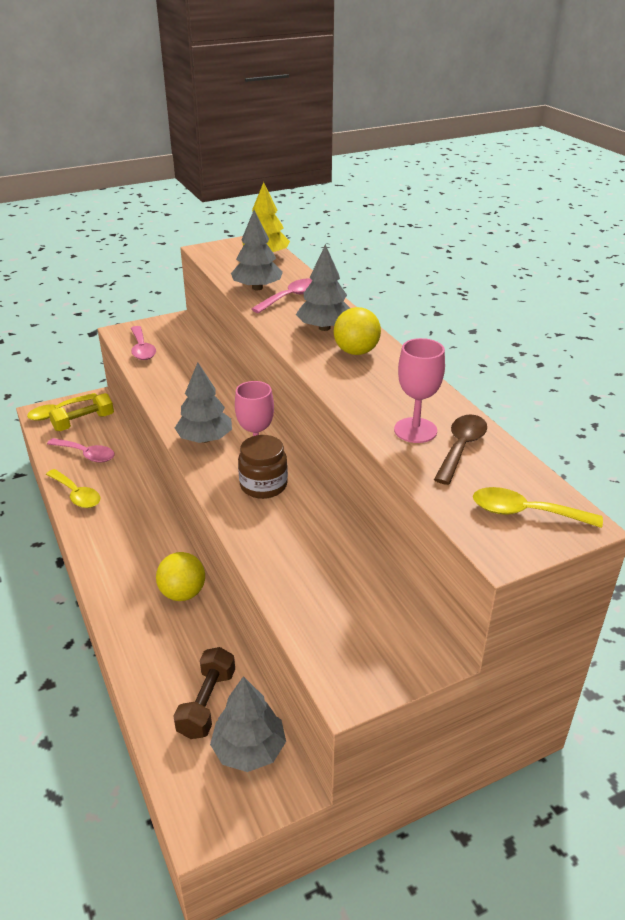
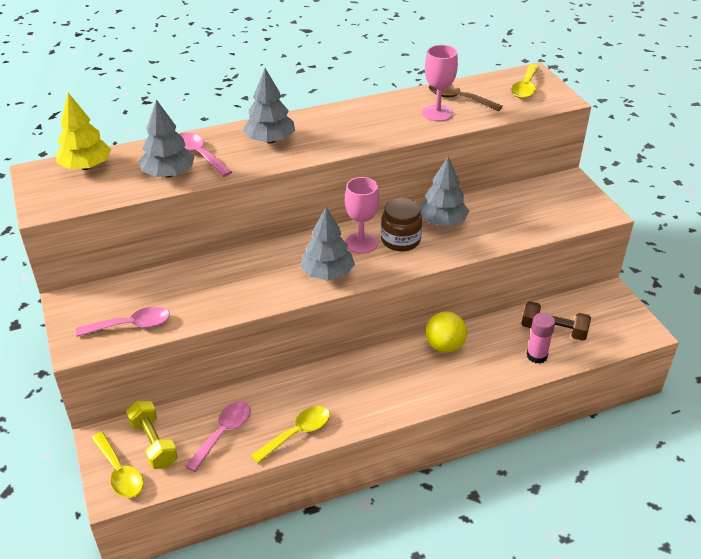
camera: 85 degrees left, 5 degrees up
(160, 681) = (536, 356): none -> pink glue stick
(249, 749) = (588, 310): grey tree -> grey tree (442, 221)
(356, 352) = (318, 128): yellow ball -> none

